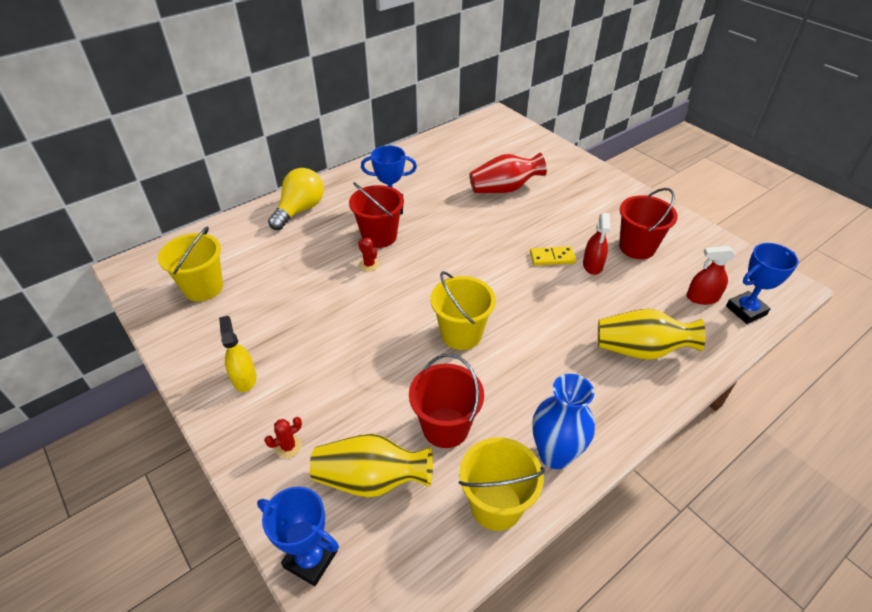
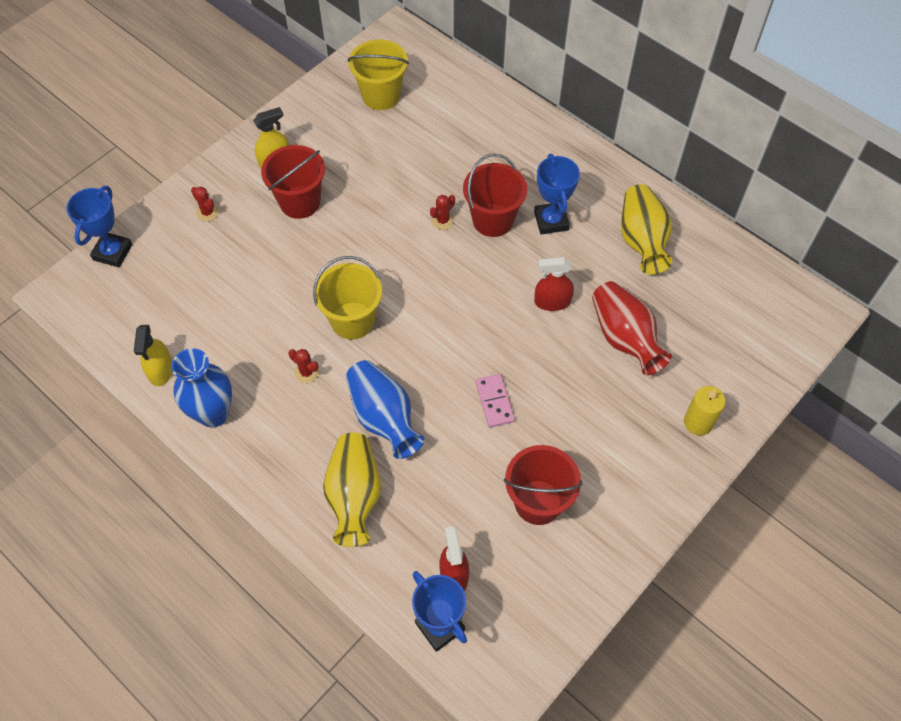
camera: 80 degrees right, 15 degrees up
(300, 210) = (521, 136): yellow light bulb -> none
(371, 479) = (180, 277): yellow vase -> yellow vase (642, 241)
(445, 427) = (236, 322): red bucket -> red bucket (300, 202)
(496, 505) = (161, 370): yellow bucket -> yellow spray bottle
(513, 372) = (306, 372): none -> red cactus
(552, 257) = (494, 401): yellow domino -> pink domino
(564, 323) = (383, 418): none -> blue vase
(573, 171) = (698, 422): none -> yellow candle
(592, 265) = (490, 447): red spray bottle -> red spray bottle (552, 302)

